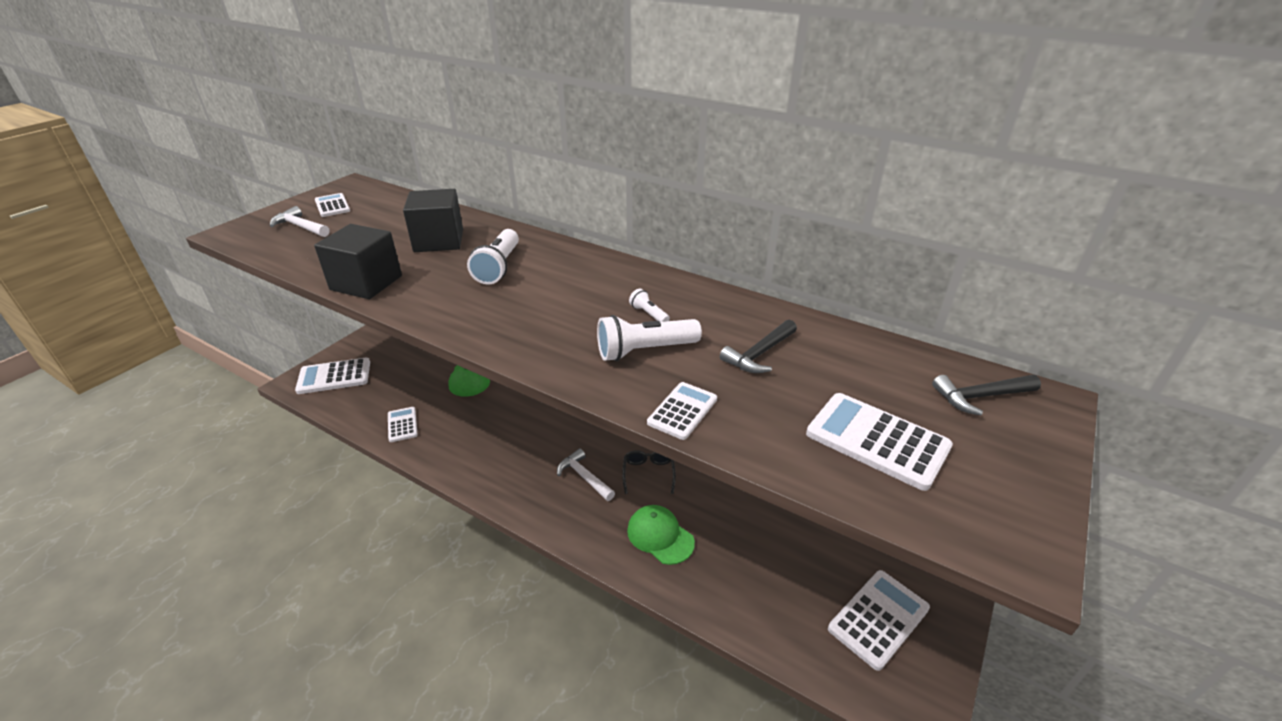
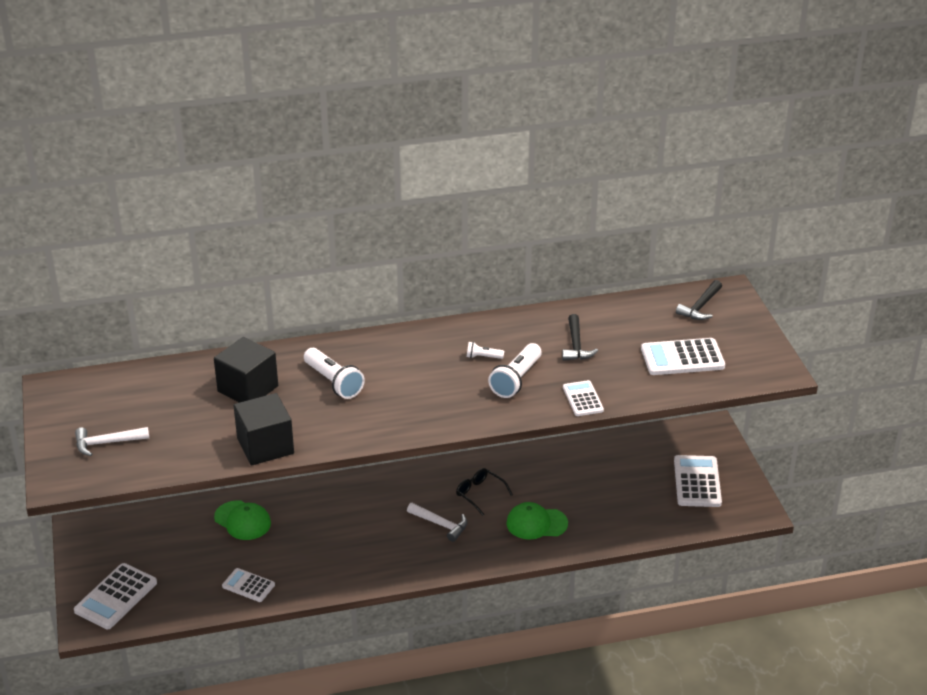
camera: 45 degrees left, 0 degrees up
(332, 206) = (87, 413): white calculator -> none
(584, 477) = (441, 524): white hammer -> white hammer turned 150 degrees counterclockwise

